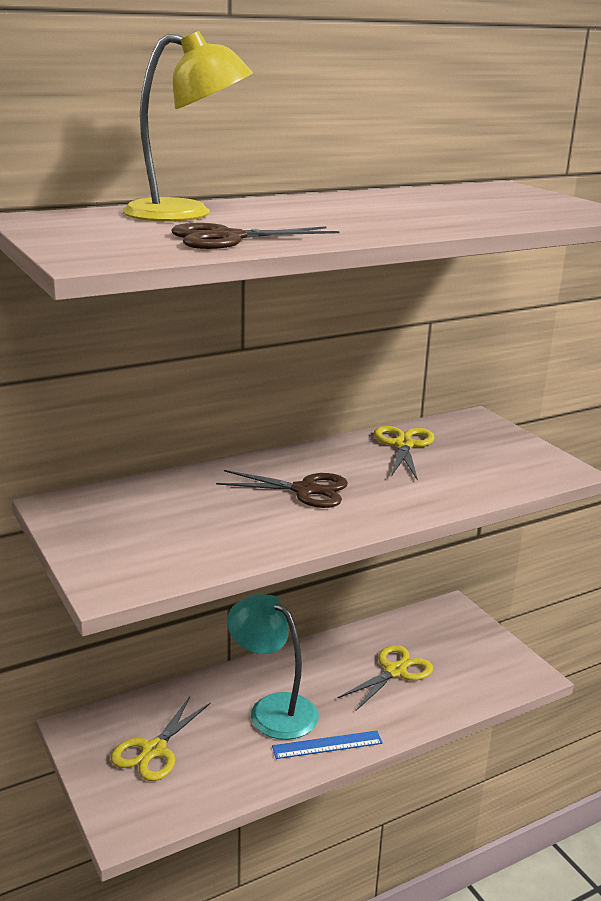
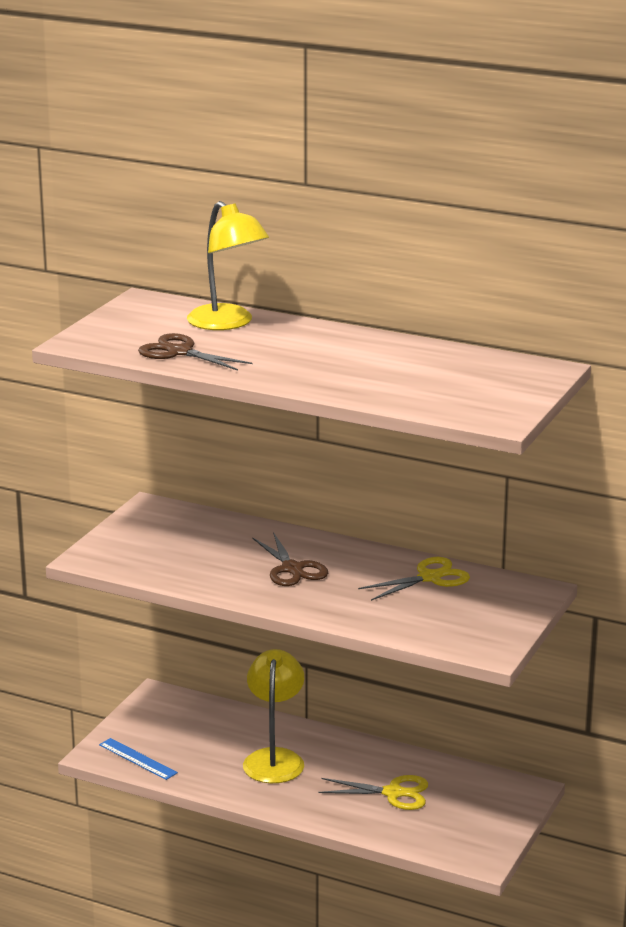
camera: 55 degrees right, 0 degrees up
(153, 750) = (173, 732): yellow scissors -> none
(272, 709) = (274, 758): turquoise lamp -> yellow lamp
(327, 745) = (266, 796): blue ruler -> blue ruler (138, 759)

